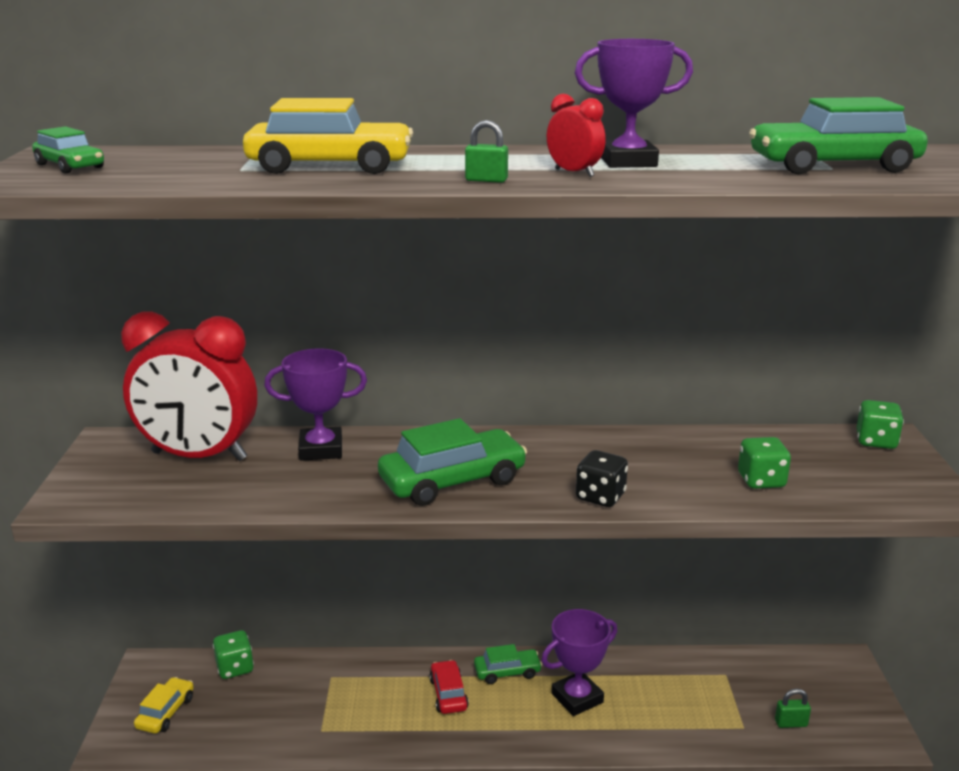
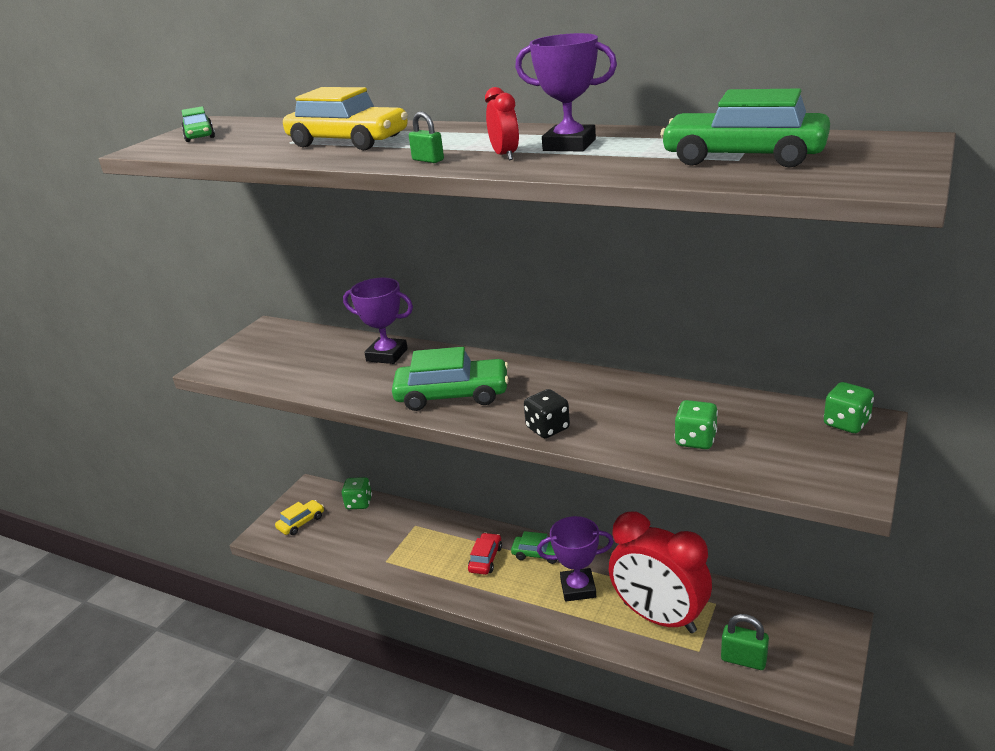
camera: 30 degrees right, 5 degrees up
(199, 456) = (308, 347): red clock -> red clock (659, 617)
(791, 723) = (743, 659): green padlock -> green padlock, size x1.54

